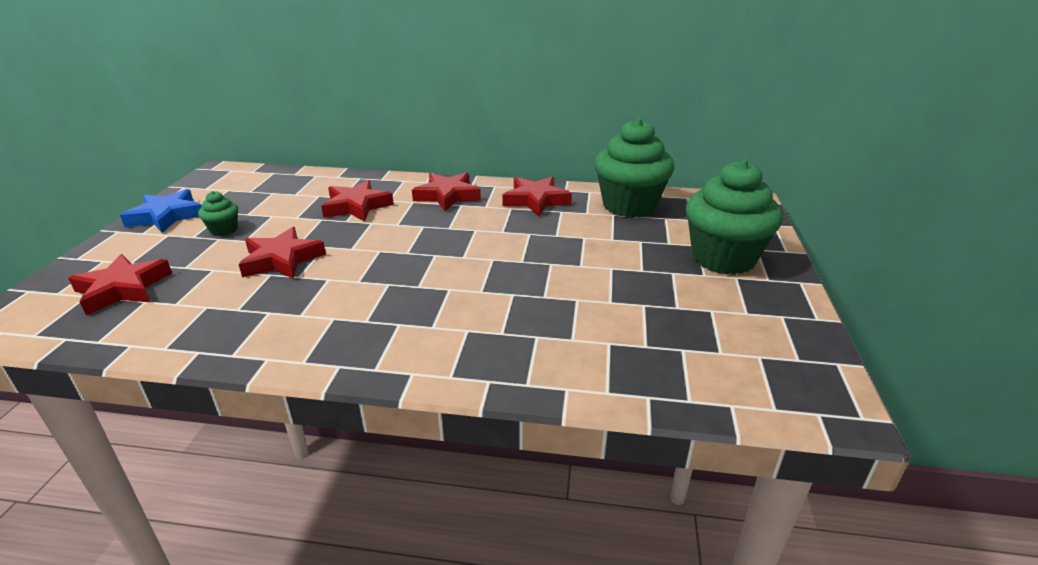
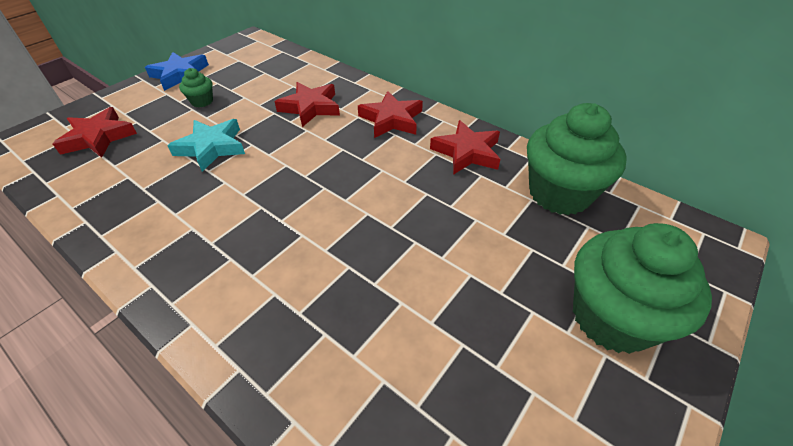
camera: 30 degrees right, 15 degrees up
(281, 260) = (211, 147): red star -> turquoise star

